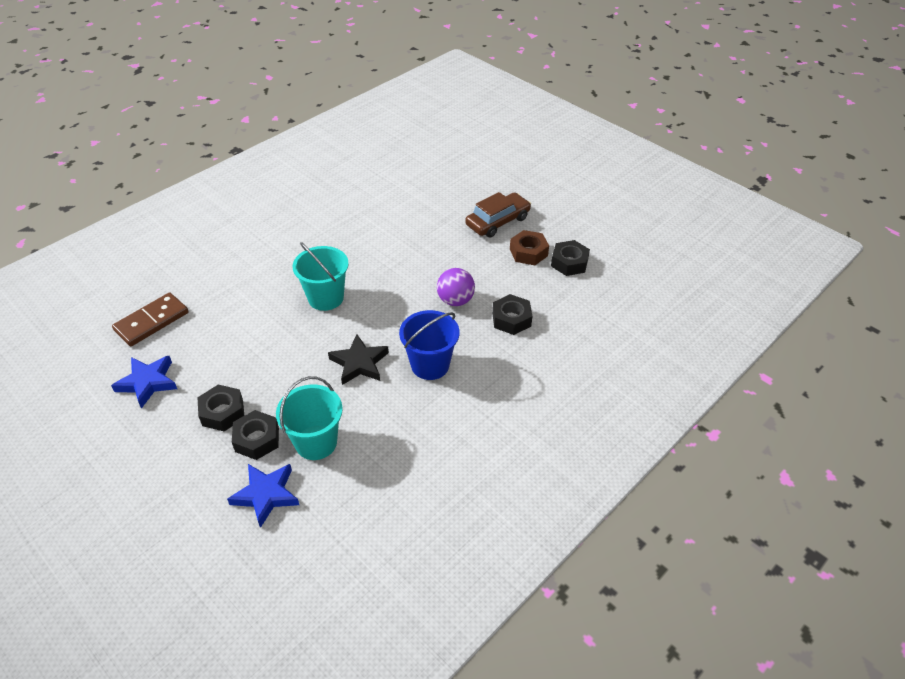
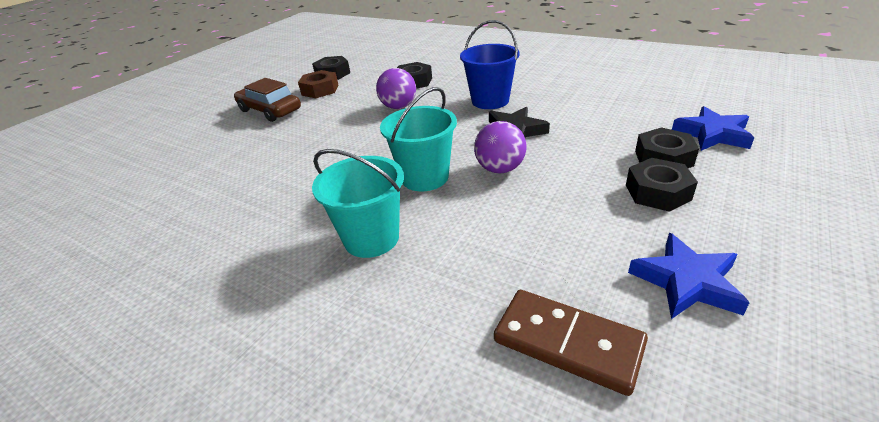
camera: 100 degrees left, 10 degrees down
(309, 339) = (500, 169): none -> purple ball
(316, 442) = (628, 127): turquoise bucket -> turquoise bucket (371, 238)

